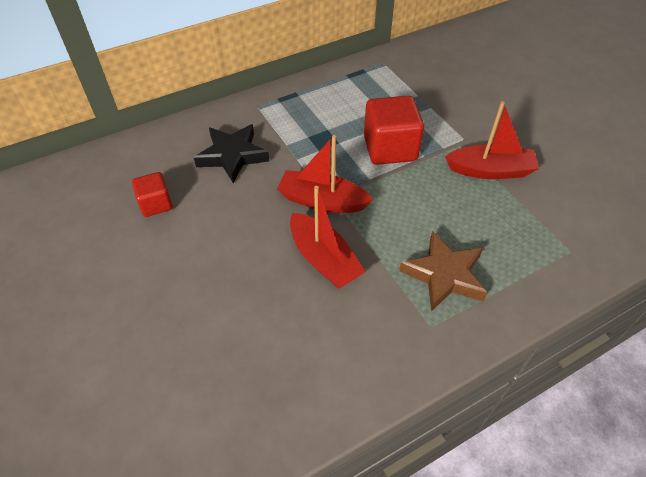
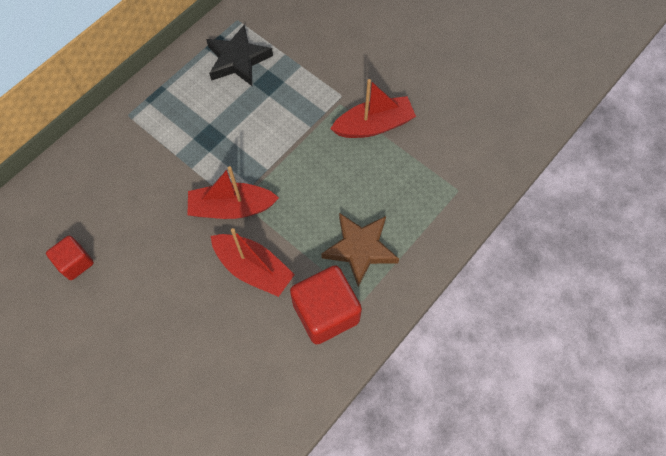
camera: 20 degrees left, 15 degrees up
(232, 156) = (127, 184): black star -> black star (238, 60)
(390, 148) = (276, 128): red cube -> red cube (326, 312)

